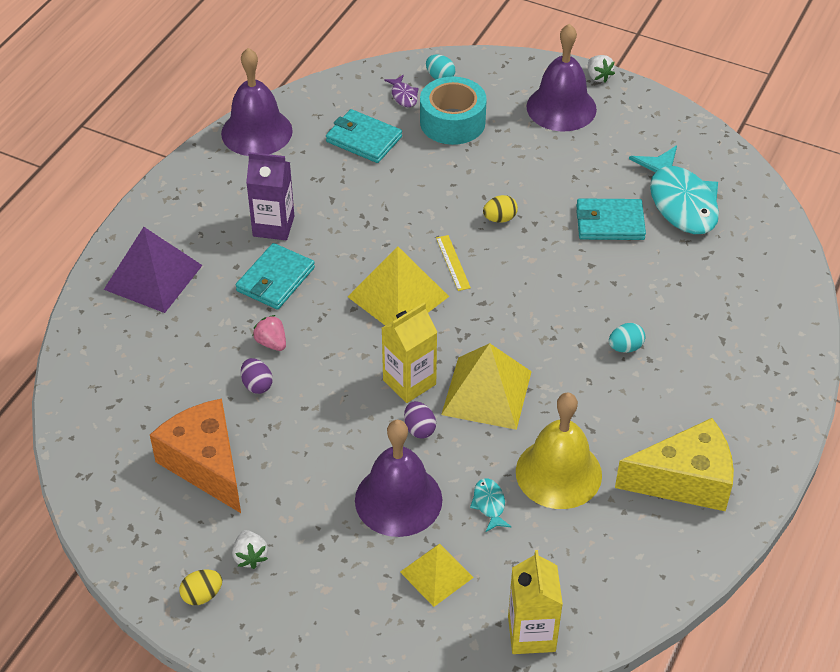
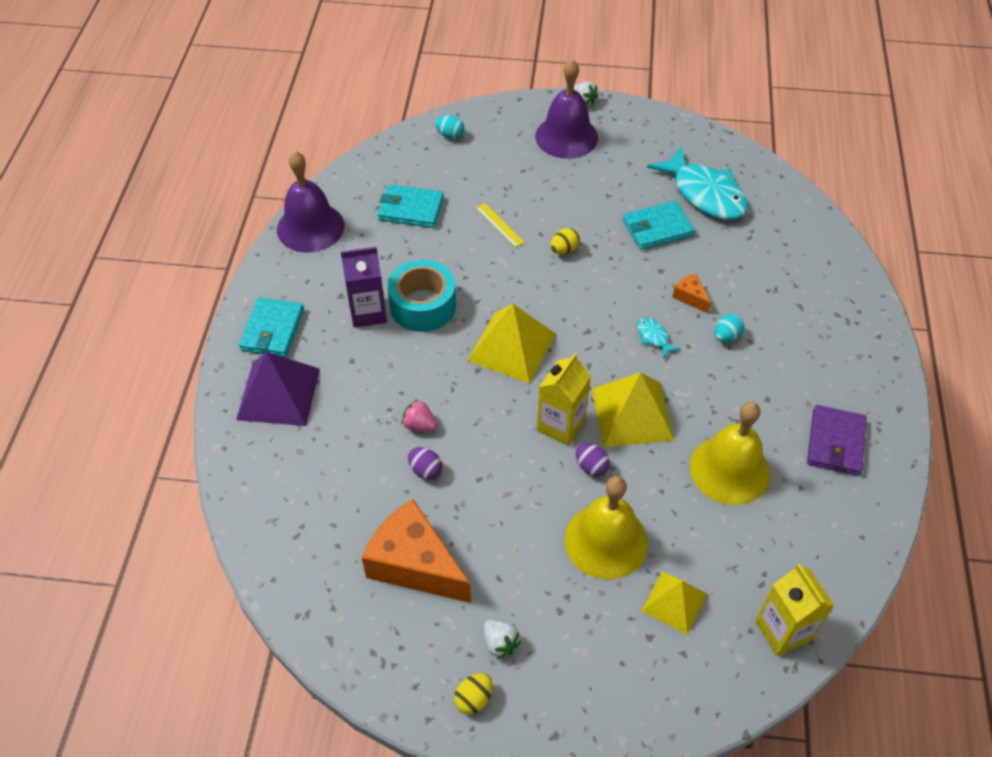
camera: 20 degrees left, 5 degrees up
(275, 279) = (394, 363): turquoise wallet -> turquoise wallet (272, 330)
(398, 499) = (606, 541): purple bell -> yellow bell
(403, 96) = (426, 160): purple fish -> none
(452, 122) = (481, 173): turquoise tape -> turquoise tape (423, 305)
(452, 262) = (544, 301): yellow ruler -> yellow ruler (499, 225)
(489, 504) = (686, 519): turquoise fish -> turquoise fish (654, 337)
(608, 299) = (690, 297): none -> orange cheese
(685, 481) = (835, 443): yellow cheese -> purple wallet

